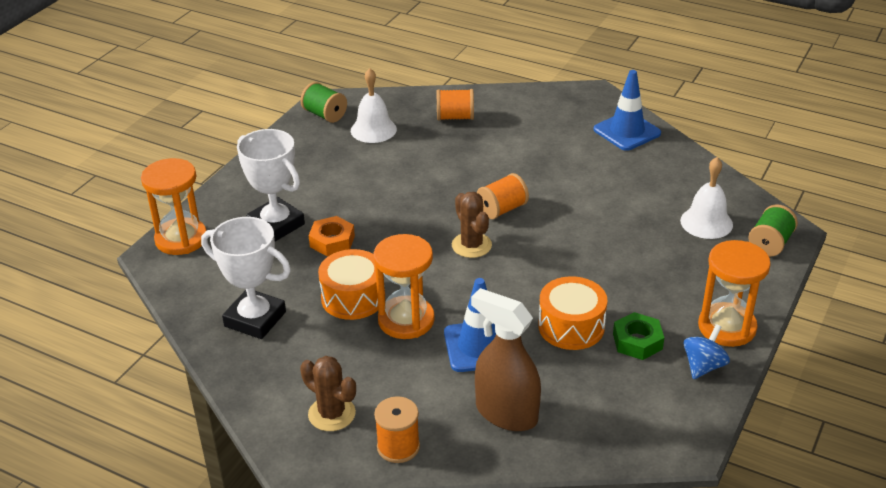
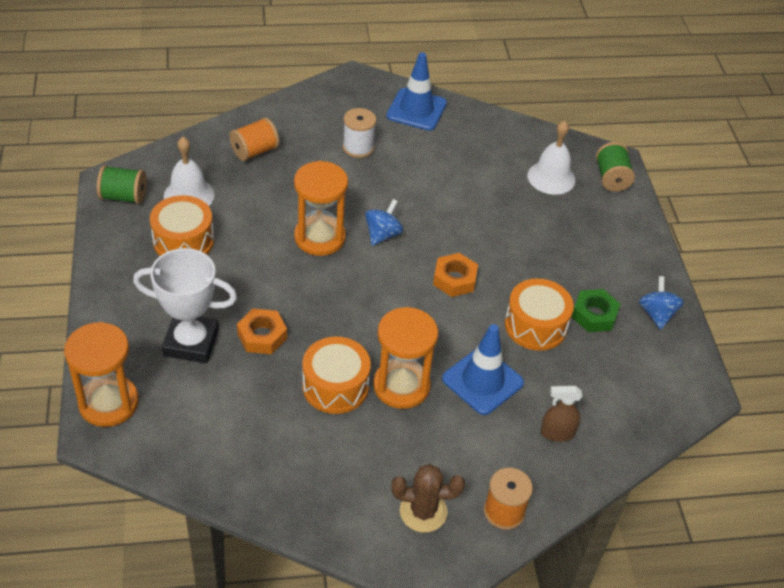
camera: 40 degrees left, 10 degrees up
(255, 319) = (267, 453): white trophy -> none
(338, 158) = (183, 241): none -> orange drum
(471, 245) = (389, 283): brown cactus -> none
(502, 209) = (382, 234): orange spool -> blue spinning top
(506, 413) = (557, 433): brown spray bottle -> brown spray bottle, size x0.54
(532, 264) = (454, 279): none -> orange nut
(545, 142) = (358, 147): none -> white spool
(727, 327) = (643, 270): orange hourglass -> orange hourglass (320, 237)

